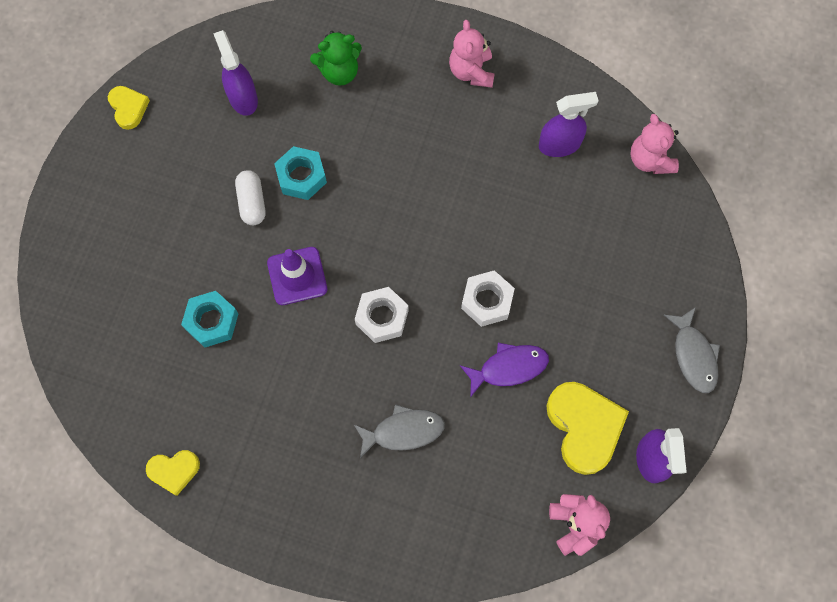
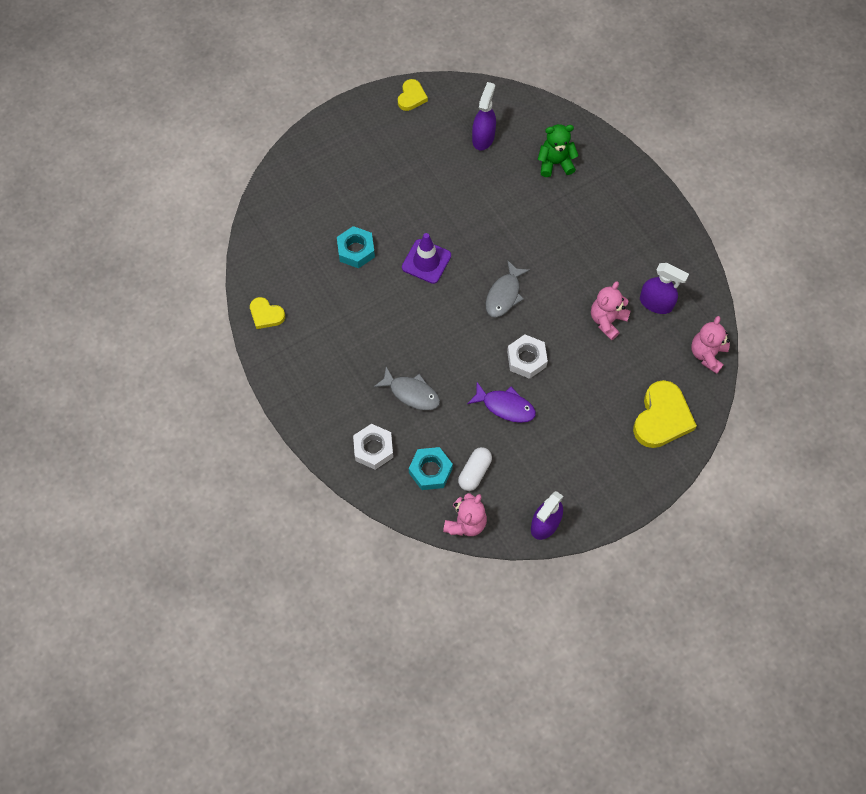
camera: 40 degrees right, 5 degrees down
(252, 202) = (436, 201): white capsule -> white capsule (474, 472)
(301, 177) = (478, 207): turquoise nut -> turquoise nut (430, 471)
(339, 72) = (555, 163): green teddy bear -> green teddy bear turned 150 degrees clockwise
(382, 317) = (455, 321): white nut -> white nut (373, 449)
(471, 72) = (638, 220): pink teddy bear -> pink teddy bear (607, 320)
(584, 427) = (520, 474): yellow heart -> yellow heart (662, 418)
(693, 355) = (627, 487): grey fish -> grey fish (504, 295)

